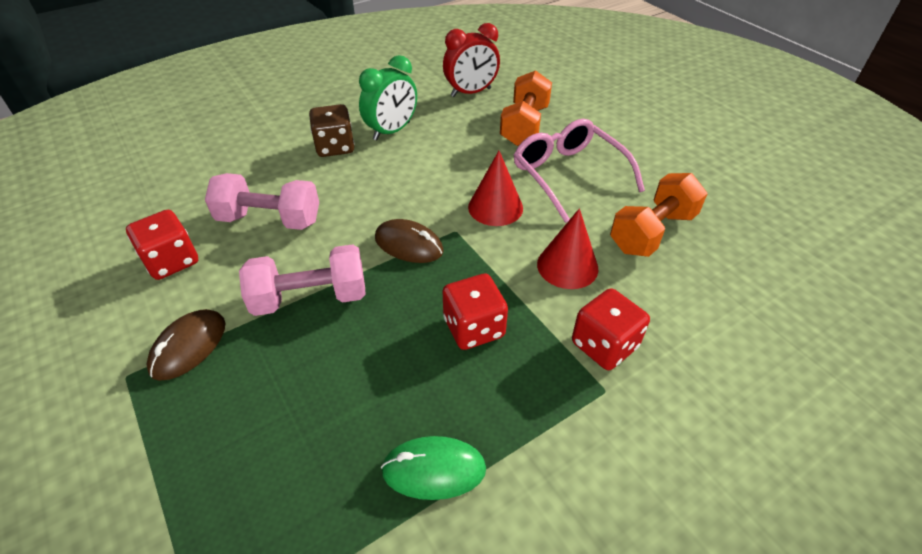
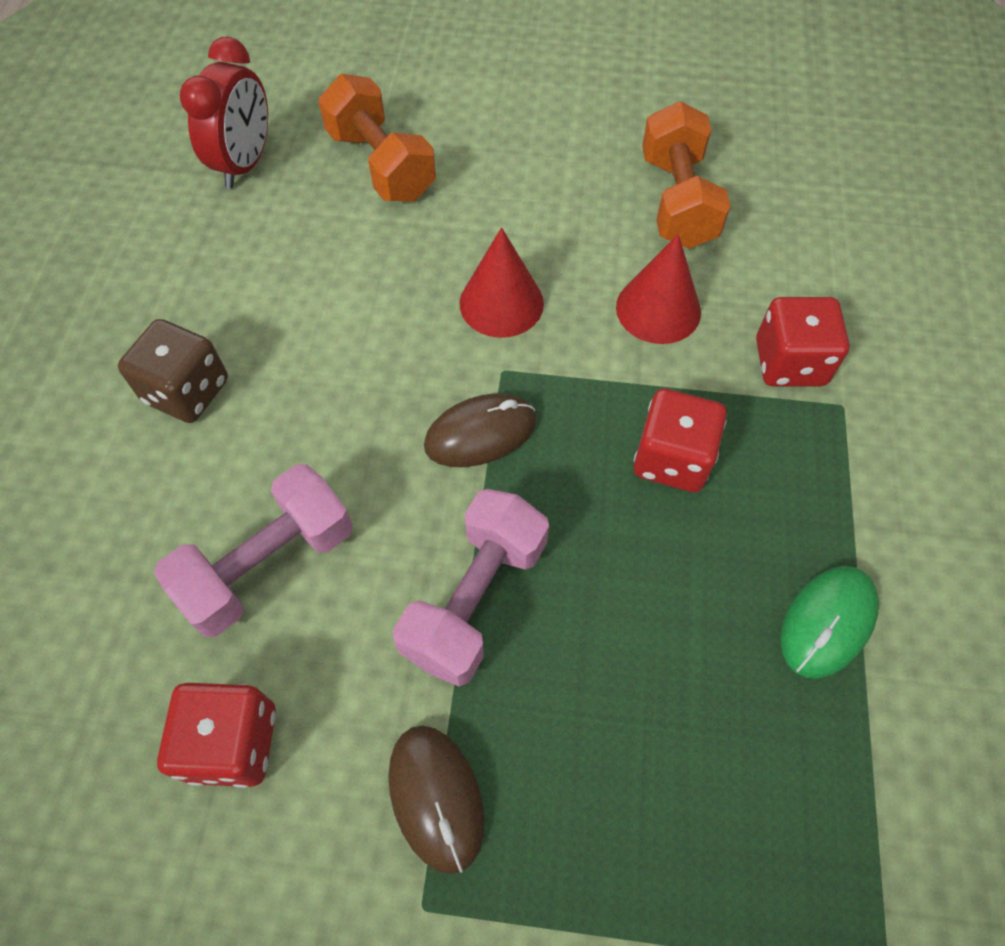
camera: 50 degrees left, 15 degrees up
(392, 131) = (229, 304): green clock -> none
(568, 175) = (517, 196): pink glasses -> none

